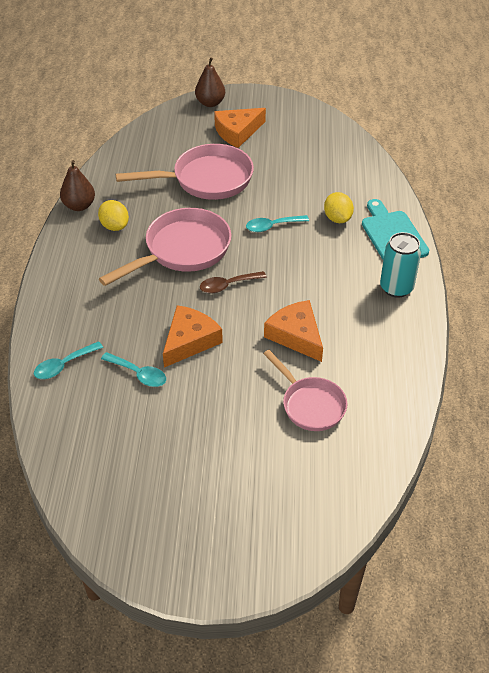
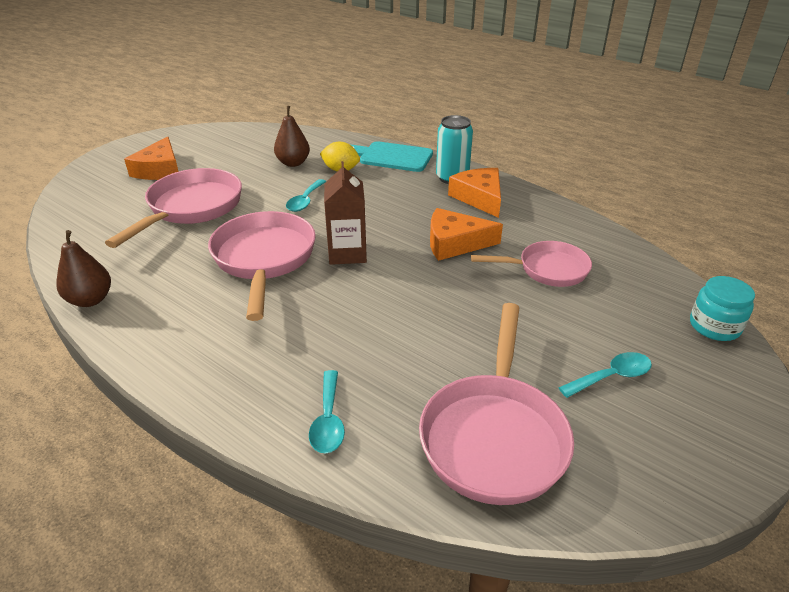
camera: 55 degrees left, 10 degrees down
(106, 446) = (494, 435): none -> pink pan
(114, 226) = (163, 288): yellow lemon -> none
(139, 374) = (406, 361): turquoise spoon -> turquoise spoon (611, 376)
(190, 341) = (395, 306): orange cheese -> orange cheese (479, 198)
(210, 103) = (97, 167): brown pear -> brown pear (293, 163)
(227, 285) = (347, 253): brown spoon -> brown carton
(323, 534) = (714, 326): none -> turquoise jar

